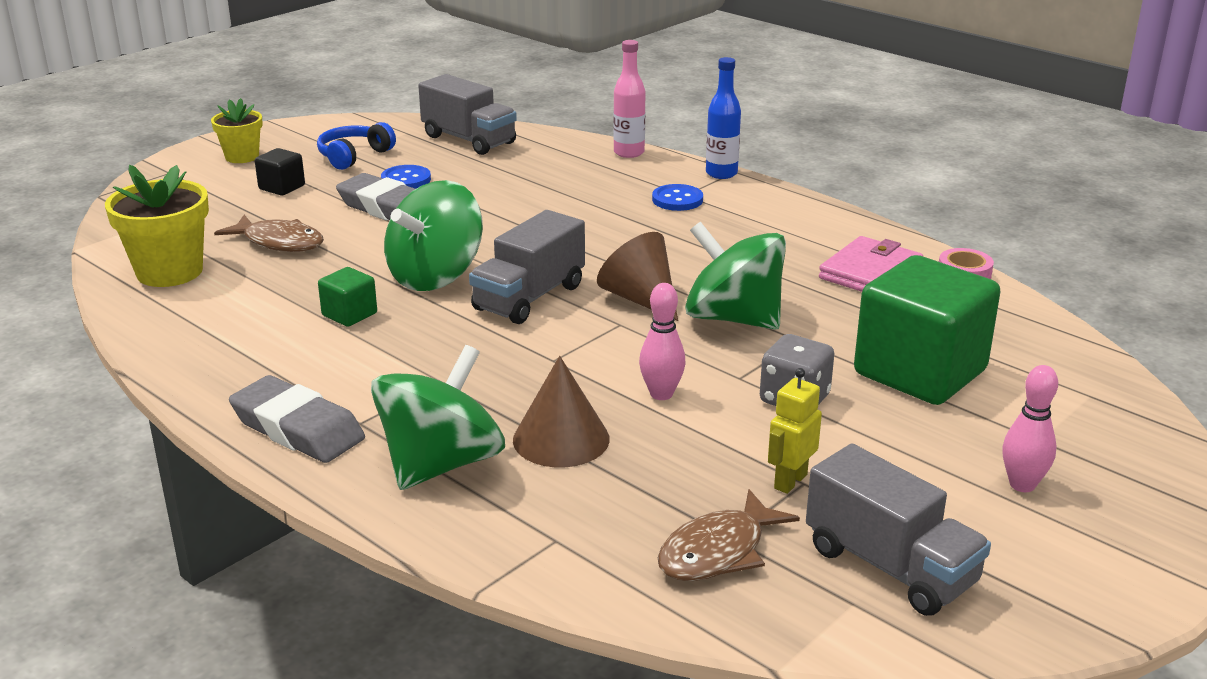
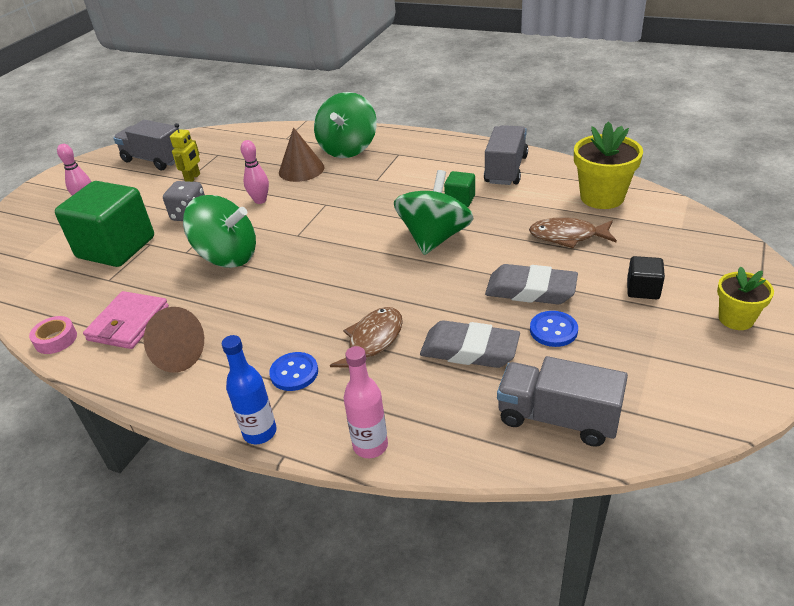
camera: 165 degrees right, 10 degrees up
(298, 428) = (423, 145): grey eraser -> grey eraser (469, 350)
(354, 156) = (639, 351): blue headphones -> none
(529, 297) = (363, 238): grey truck -> grey truck (506, 170)
(640, 299) = (291, 256): brown cone -> brown cone (174, 356)
(718, 552) = (222, 149): brown fish -> brown fish (373, 341)

